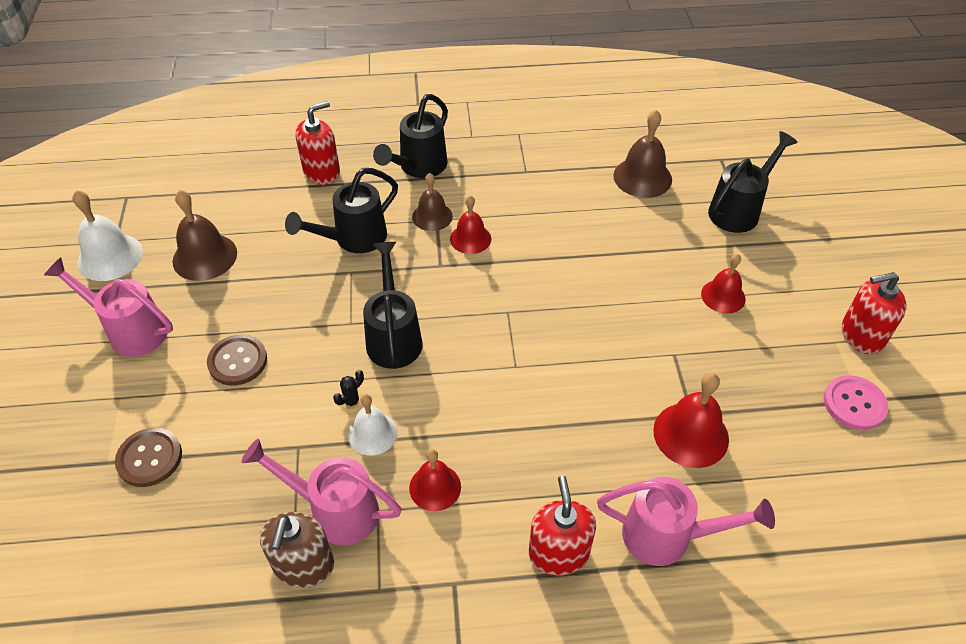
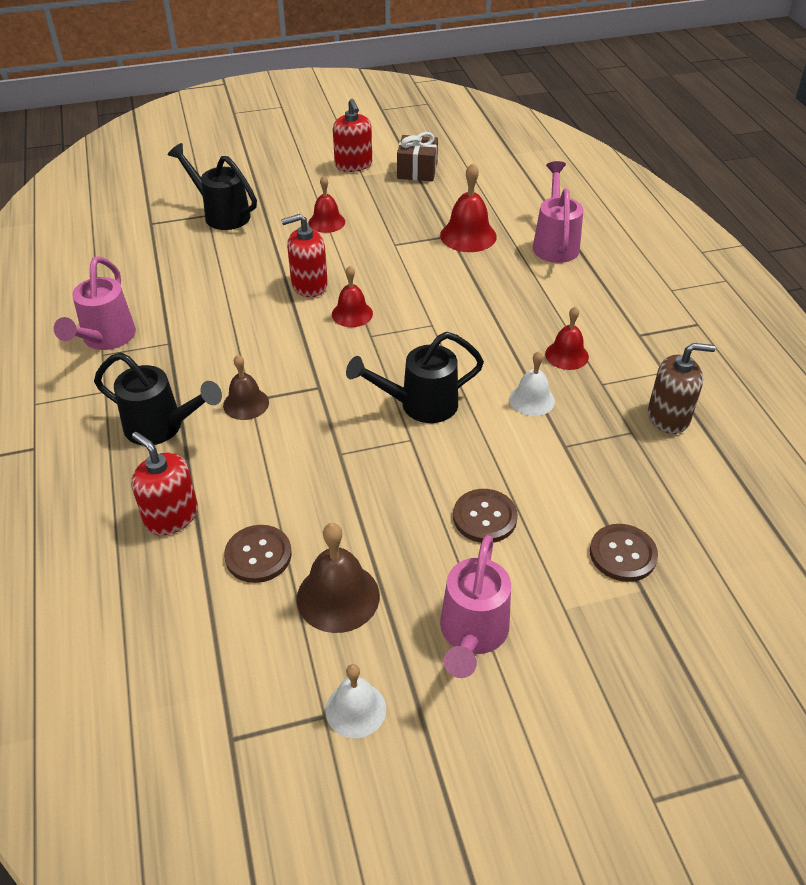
camera: 100 degrees left, 5 degrees down
(110, 257) = (355, 709): white bell -> white bell, size x0.66
(264, 216) = (258, 555): none -> brown button
(335, 511) = (613, 408): pink watering can -> pink watering can (105, 339)
(352, 402) = (503, 420): black cactus -> none
(353, 239) = (289, 461): black watering can -> none
(470, 238) = (277, 371): red bell -> red bell (352, 314)
(558, 553) = (591, 289): red soap dispenser -> red soap dispenser (309, 285)
(642, 177) = (178, 267): brown bell -> none
(854, 404) = (417, 171): pink button -> brown gift

